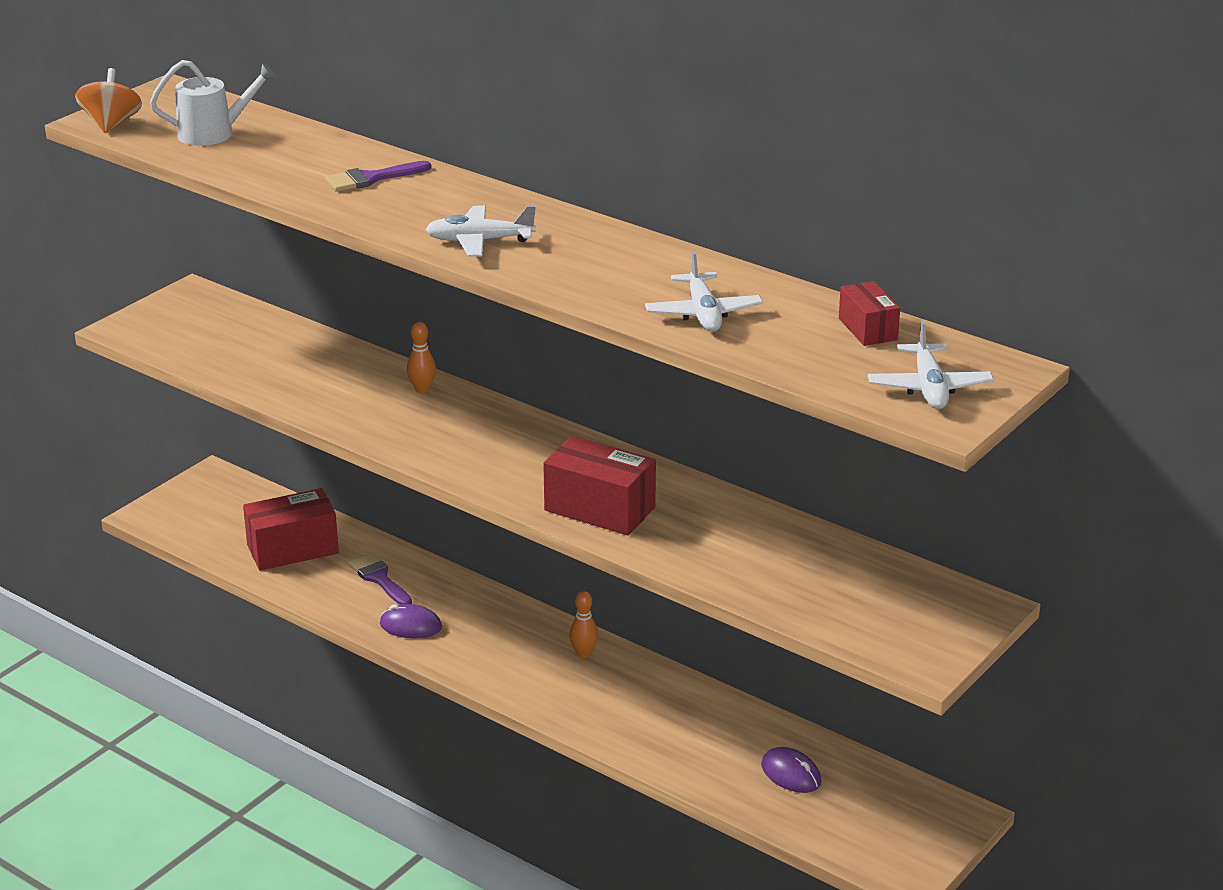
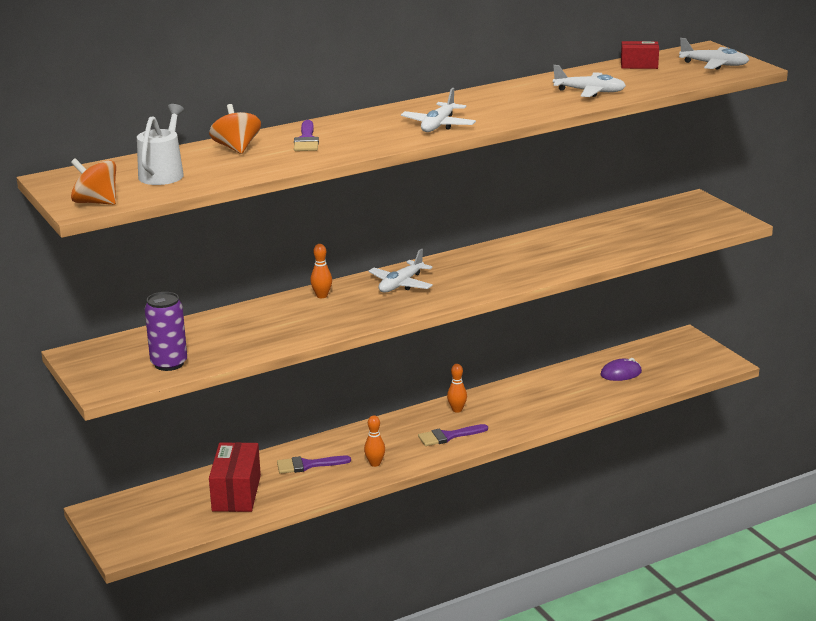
camera: 65 degrees left, 5 degrees down
(195, 347) = (169, 363): none -> purple can
(317, 149) = (236, 148): none -> orange spinning top
(410, 626) = (375, 463): purple mouse -> orange bowling pin
(490, 432) = (401, 284): none -> white plane
(510, 664) = (448, 436): none -> purple brush
(599, 509) = (523, 269): red box -> none

